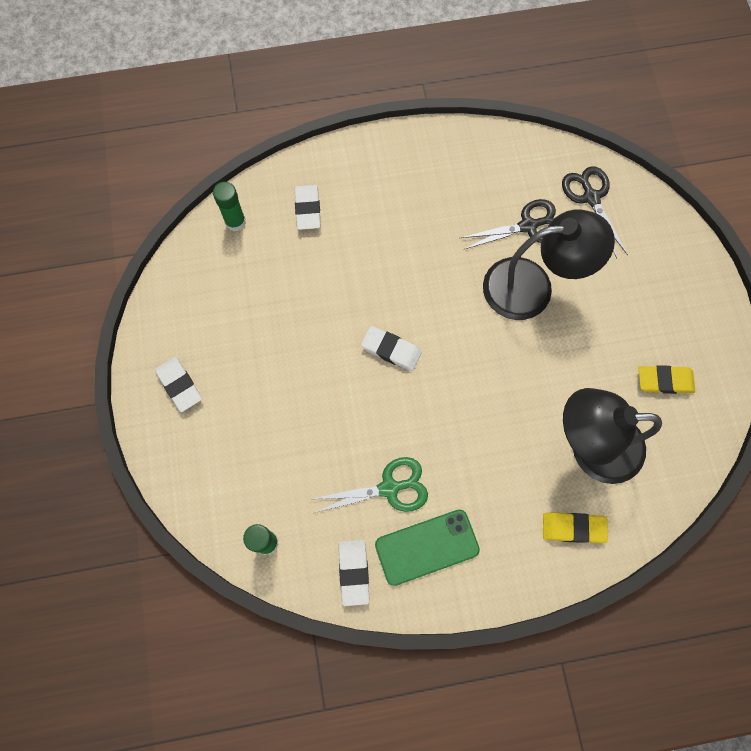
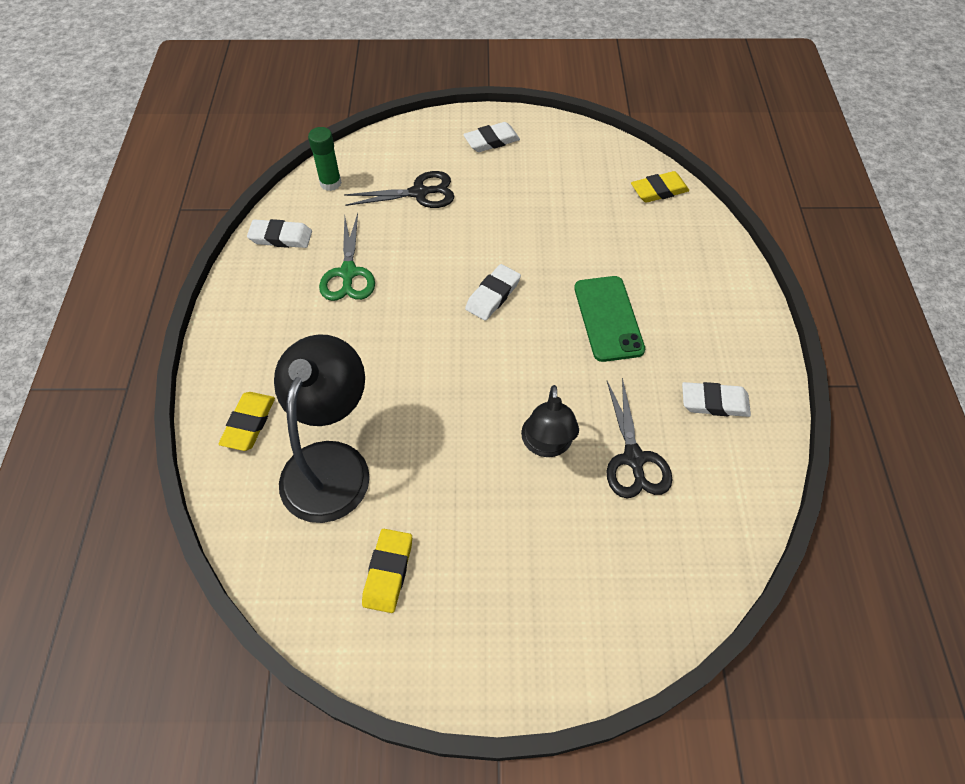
camera: 100 degrees right, 15 degrees down
(235, 222) = (659, 190): green glue stick -> yellow eraser
(308, 209) = (671, 247): white eraser -> white eraser (714, 402)
(427, 547) = (281, 293): green phone -> green phone (608, 318)
(532, 287) = (547, 445): black lamp -> black lamp, size x0.60
(591, 198) = (673, 548): black scissors -> black scissors (419, 193)

